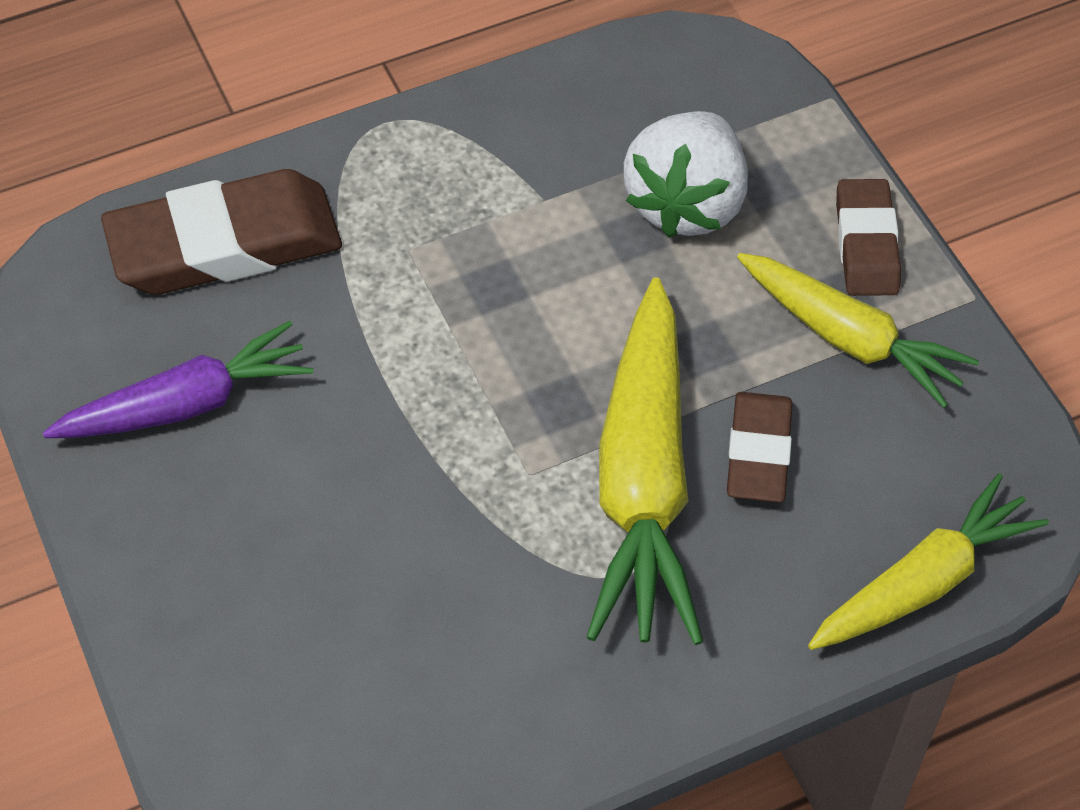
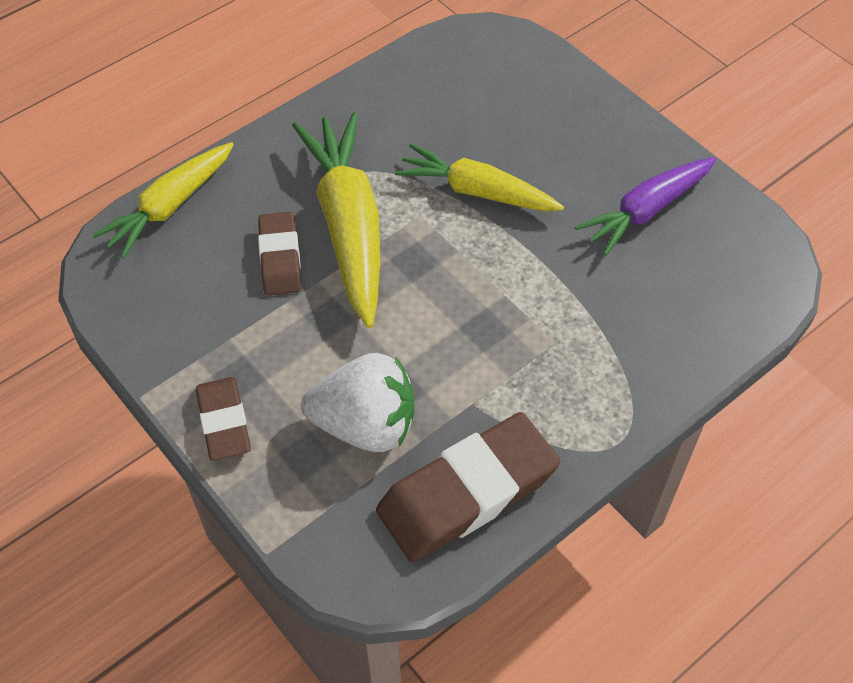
camera: 165 degrees right, 0 degrees up
(225, 244) = (682, 317): brown eraser -> brown eraser (467, 493)
(687, 203) = (365, 425): white strawberry -> white strawberry turned 90 degrees clockwise
(849, 338) = (229, 346): yellow carrot -> yellow carrot (477, 191)

